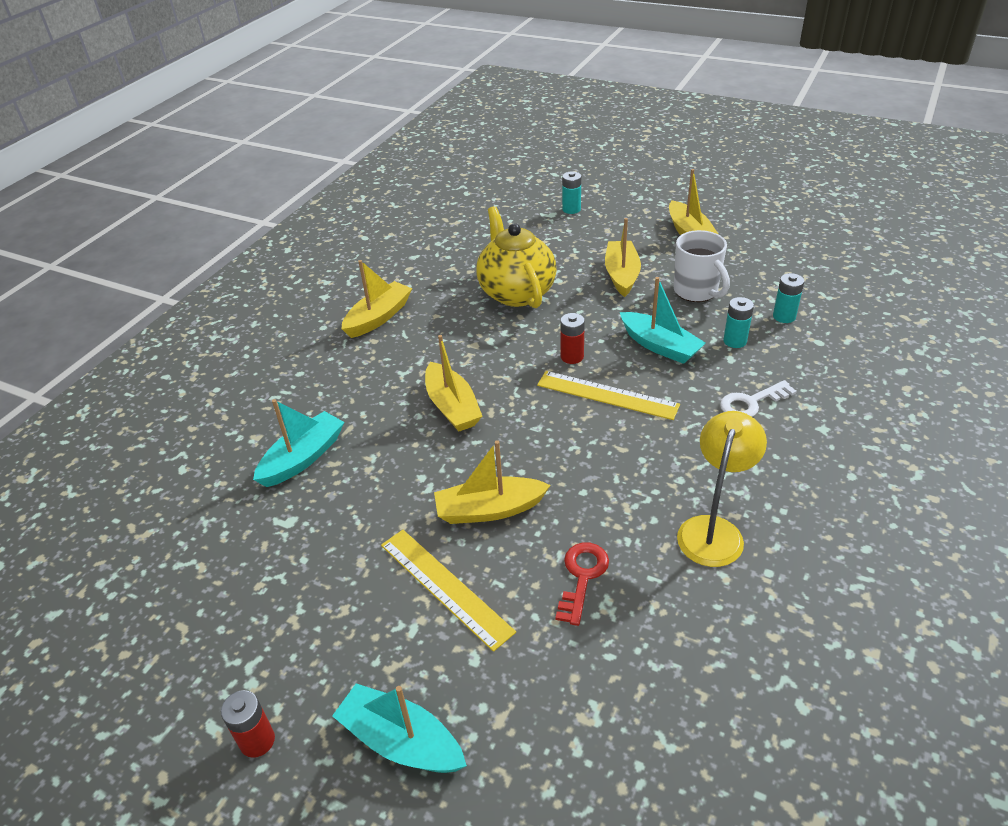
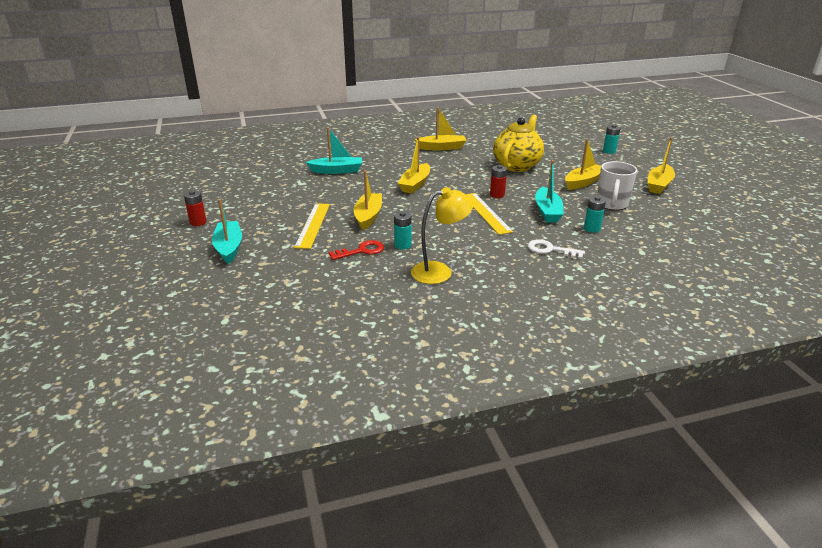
camera: 45 degrees right, 10 degrees down
(489, 510) = (368, 216): yellow boat -> yellow boat turned 60 degrees clockwise
(784, 316) = (643, 234): turquoise battery -> turquoise battery (402, 245)

